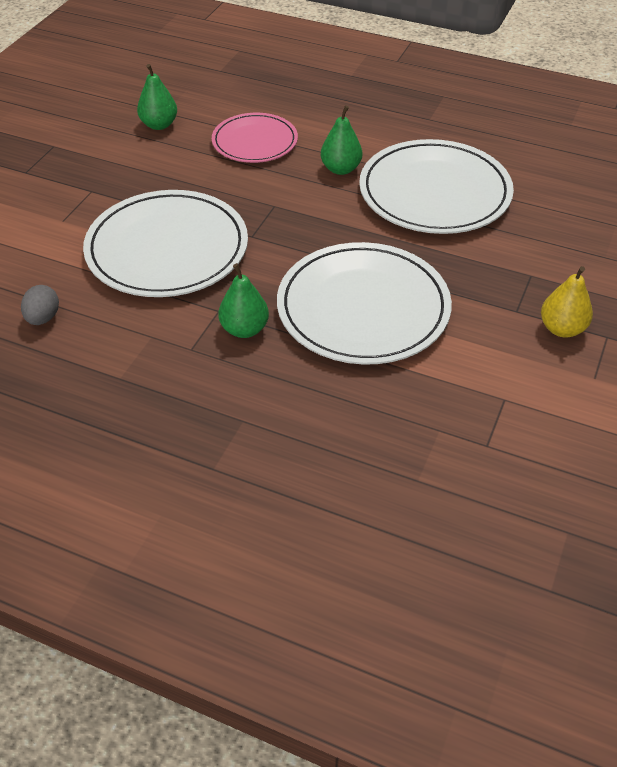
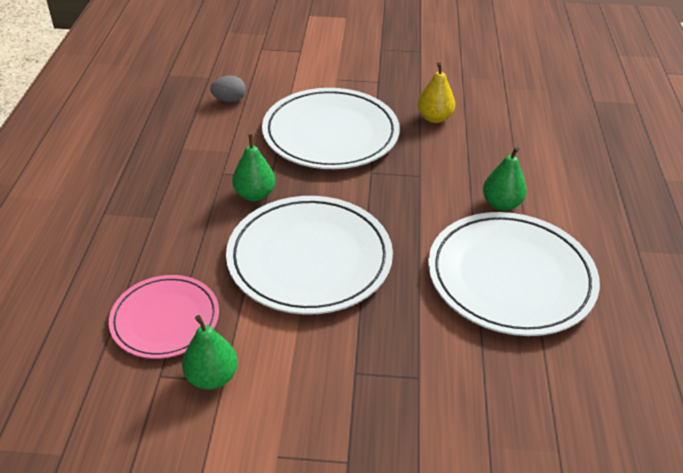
camera: 70 degrees right, 5 degrees down
(159, 125) = (485, 89): green pear -> green pear (212, 377)
(255, 142) = (502, 144): pink plate -> pink plate (165, 319)
(562, 329) = (343, 416): yellow pear -> yellow pear (434, 118)

